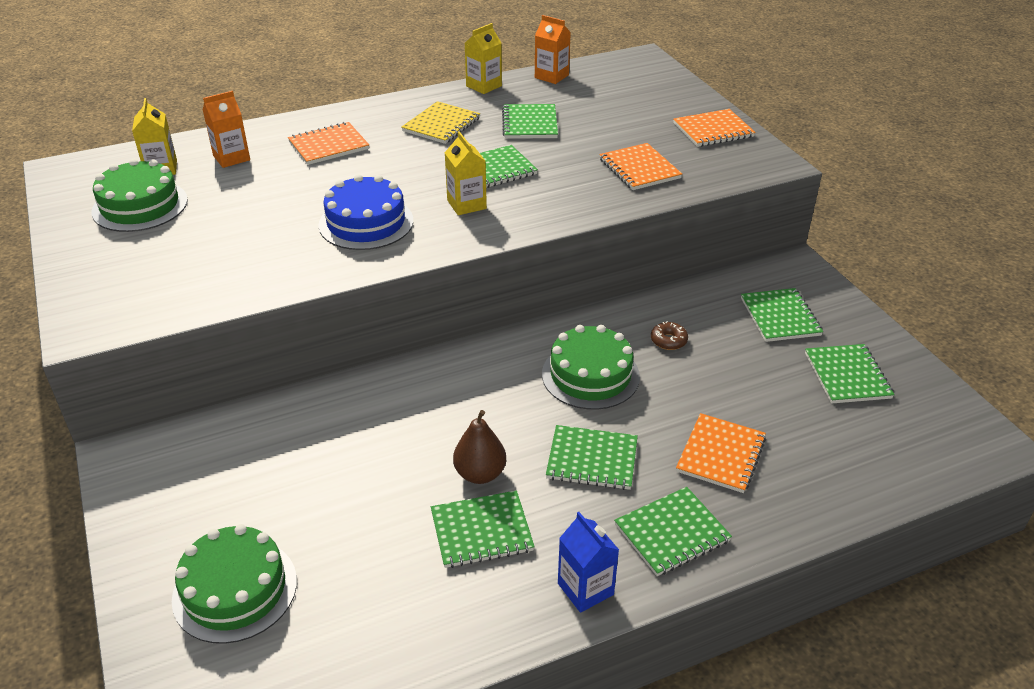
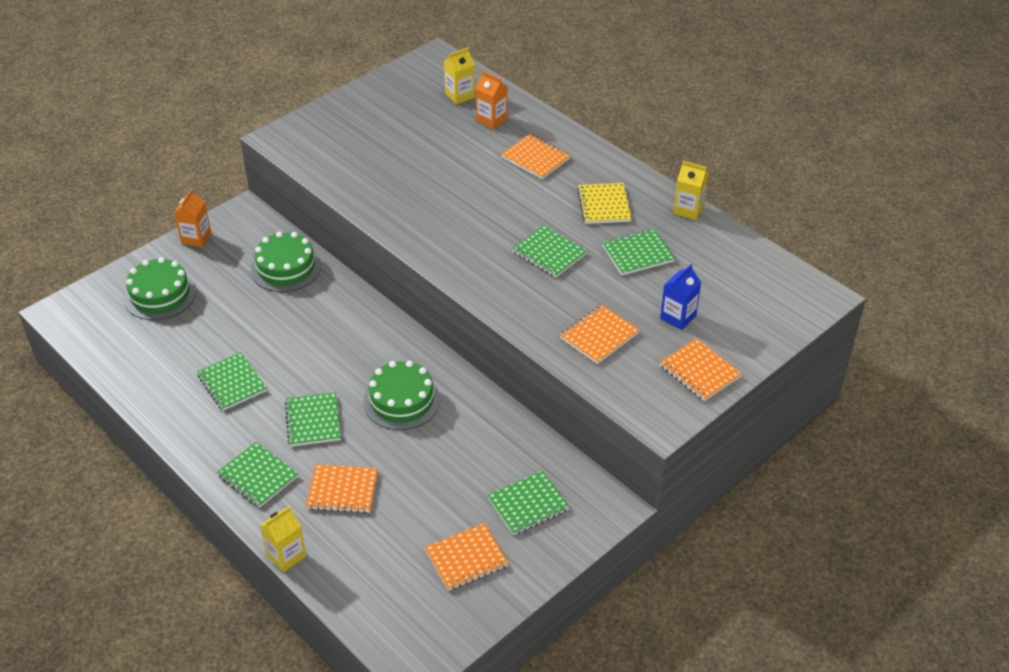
camera: 70 degrees right, 5 degrees up
(140, 206) = (410, 105): green cake -> green cake (286, 268)
(366, 223) = (441, 210): blue cake -> none
(441, 125) = (604, 205): yellow notebook -> yellow notebook turned 75 degrees clockwise
(466, 204) = (490, 252): yellow carton -> yellow carton (286, 556)
(480, 474) = (281, 369): brown pear -> none
(551, 76) = (736, 245): orange carton -> orange carton (196, 238)
(585, 589) = (199, 443): blue carton -> blue carton (678, 317)
(668, 340) = (463, 437): brown donut -> none
(847, 375) = (466, 558): green notebook -> orange notebook

